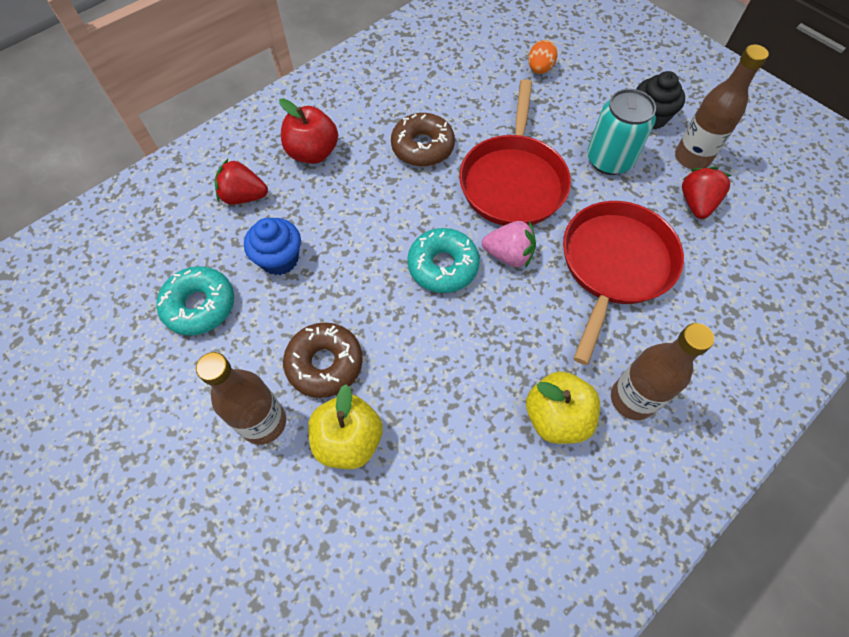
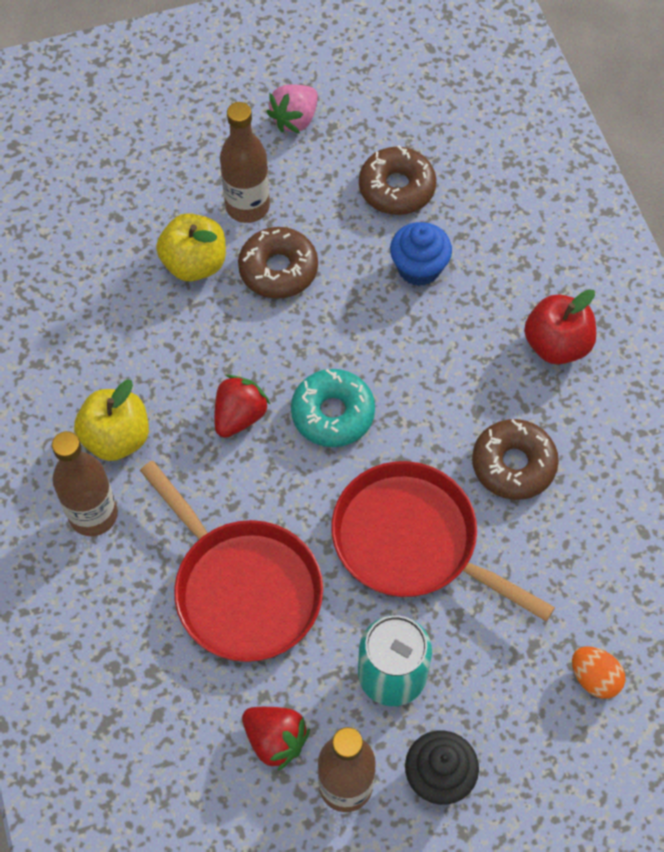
camera: 115 degrees right, 0 degrees up
(200, 306) = (396, 188): turquoise donut -> brown donut
(244, 197) = (520, 259): red strawberry -> red strawberry (239, 416)
(508, 255) = (313, 485): pink strawberry -> pink strawberry (295, 119)

